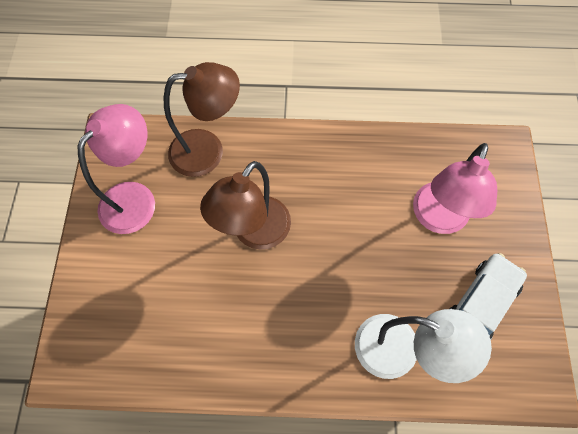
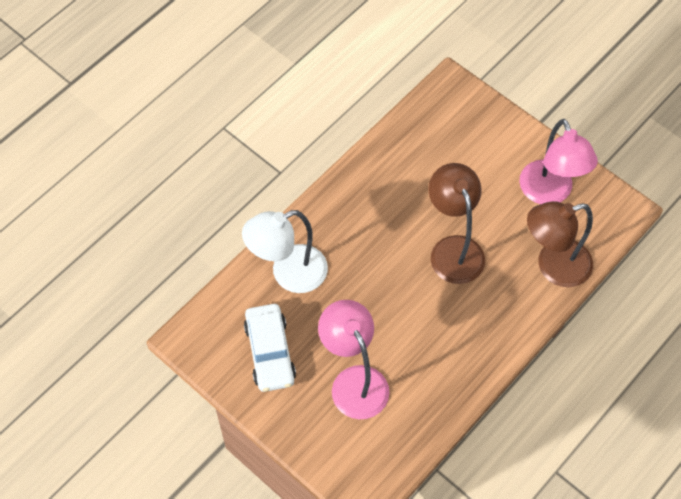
camera: 130 degrees right, 5 degrees down
(208, 150) = (553, 266): brown lamp -> brown lamp turned 45 degrees clockwise

